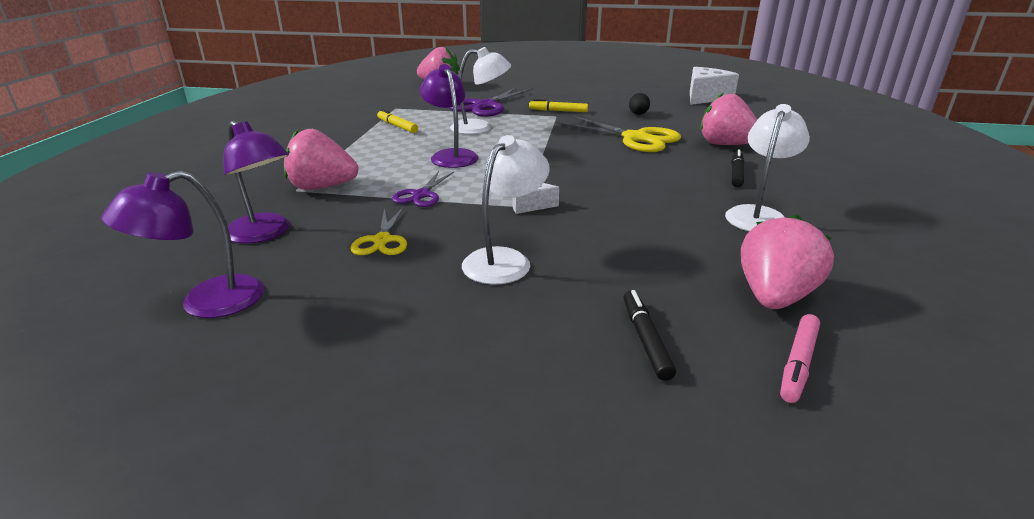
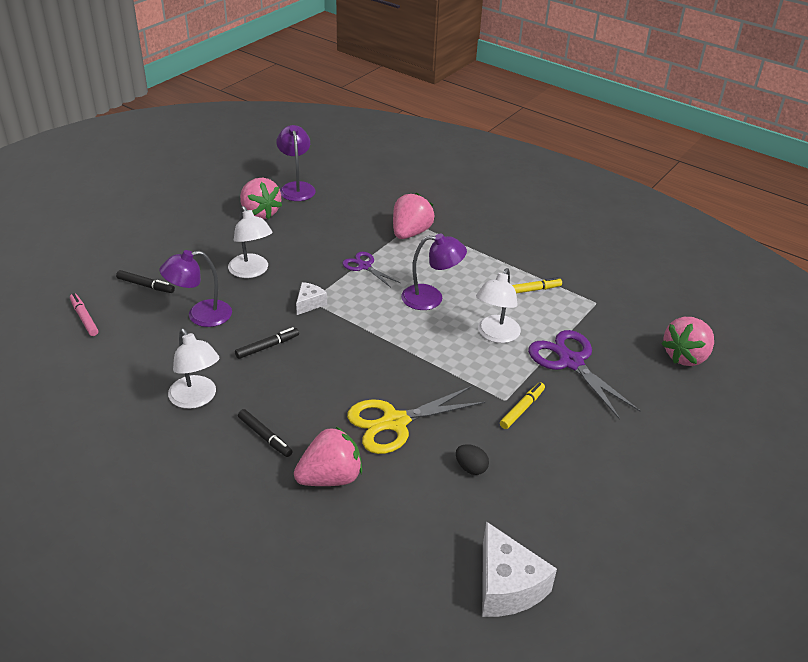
camera: 115 degrees right, 10 degrees up
(264, 234) = (356, 207): purple lamp -> purple lamp (200, 315)
(382, 240) = (312, 239): yellow scissors -> none
(631, 205) = (267, 347): none -> black marker
(774, 297) = (124, 343): pink strawberry -> pink strawberry (260, 213)

